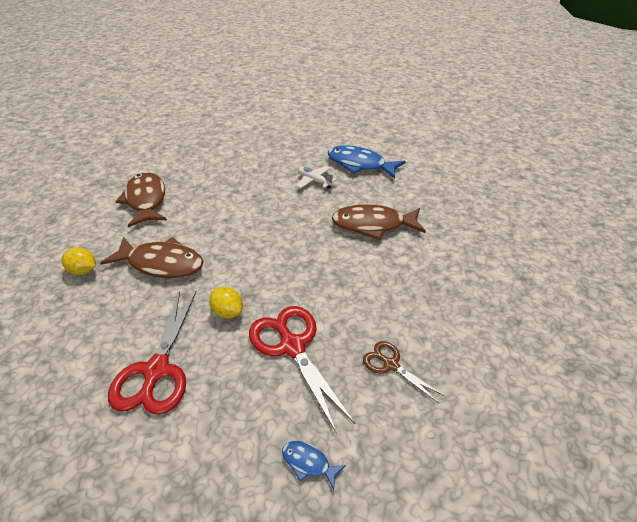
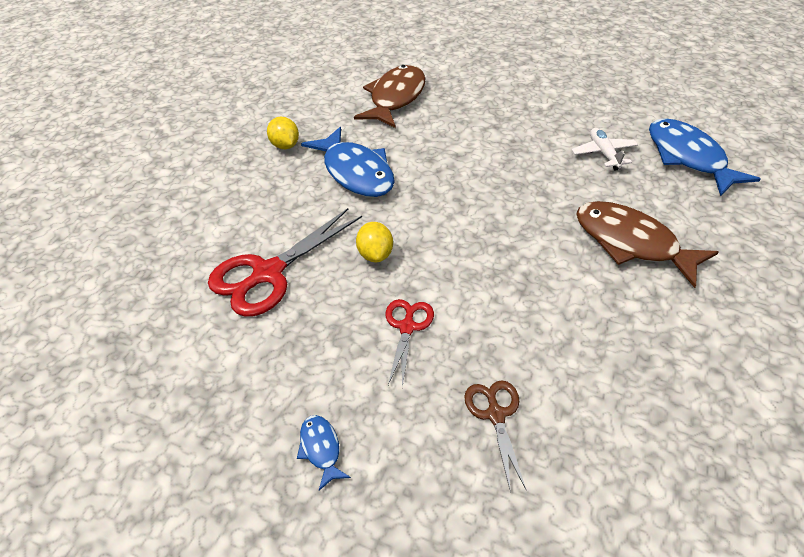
camera: 40 degrees right, 5 degrees up
(162, 264) = (356, 172): brown fish -> blue fish
(292, 346) = (407, 327): red scissors -> red scissors, size x0.55

